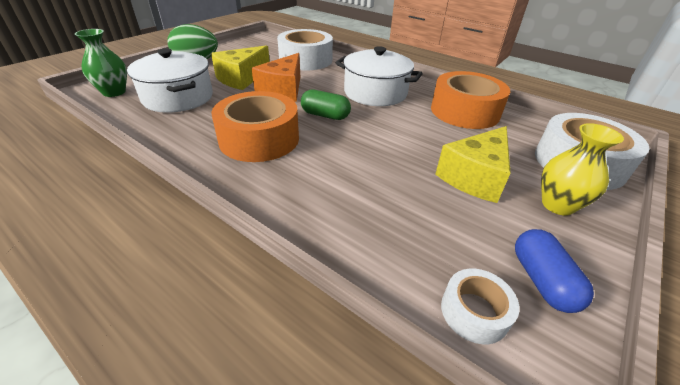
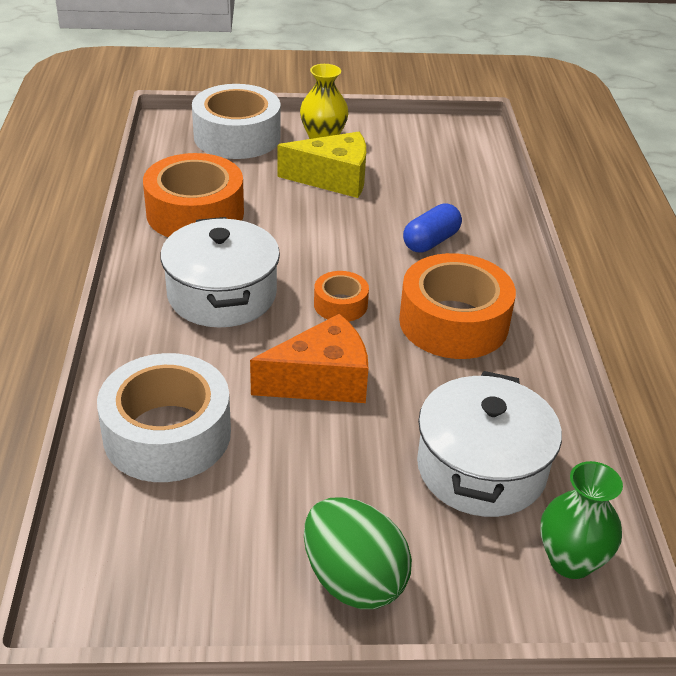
camera: 130 degrees left, 0 degrees up
(242, 78) = (340, 454): yellow cheese -> none
(325, 115) = (340, 305): green capsule -> orange tape
(474, 312) = (474, 152): white tape -> none
(542, 280) = (417, 137): blue capsule -> blue capsule (431, 241)

